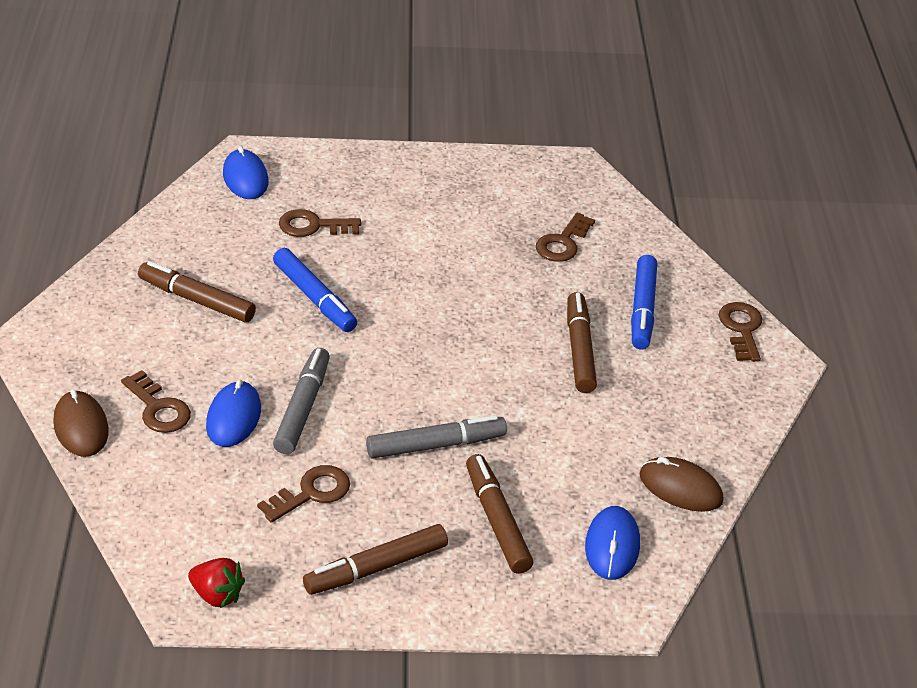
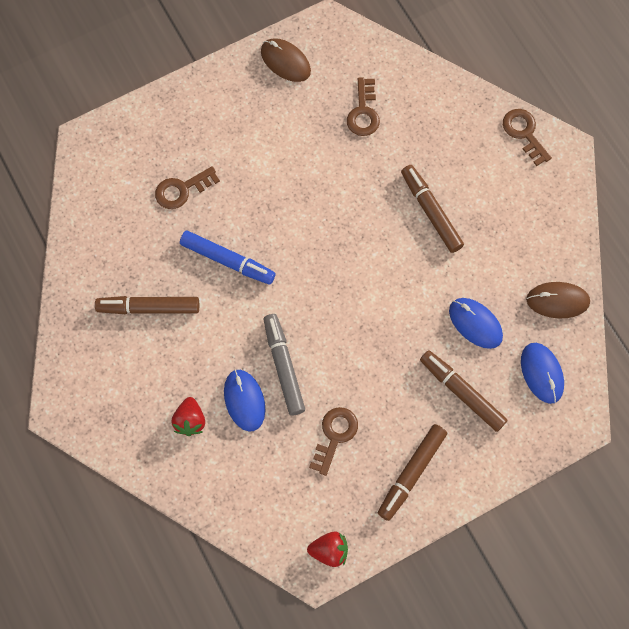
camera: 25 degrees left, 30 degrees up
(81, 427) = (150, 466): brown mouse -> brown mouse (285, 61)
(158, 408) = (190, 421): brown key -> red strawberry
(245, 178) = (102, 166): blue mouse -> blue mouse (475, 323)
(436, 445) = (388, 350): grey marker -> none
(642, 309) = (451, 150): blue marker -> none

